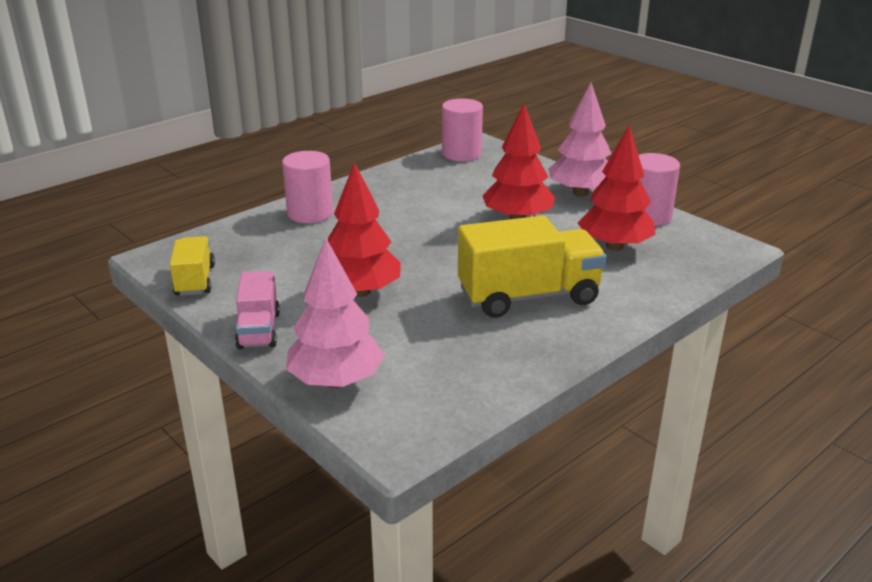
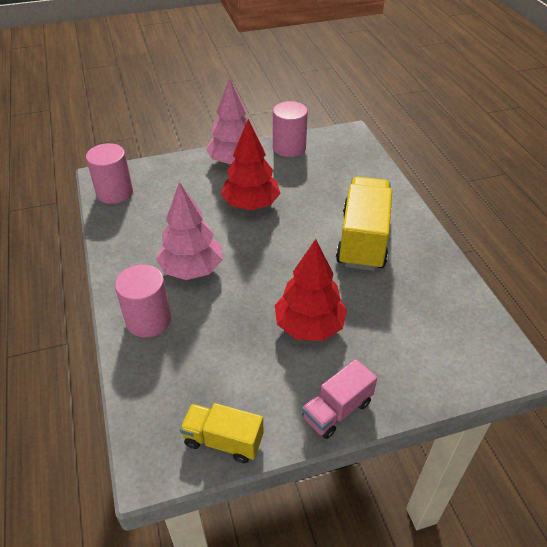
camera: 65 degrees left, 15 degrees up
(258, 330) = (337, 410): pink truck -> pink truck turned 120 degrees clockwise
(336, 381) = (430, 378): pink tree -> pink tree (192, 269)
(614, 246) = (319, 177): red tree -> none

